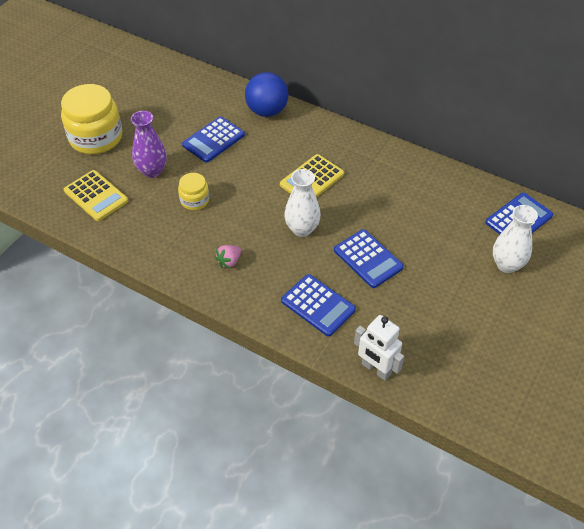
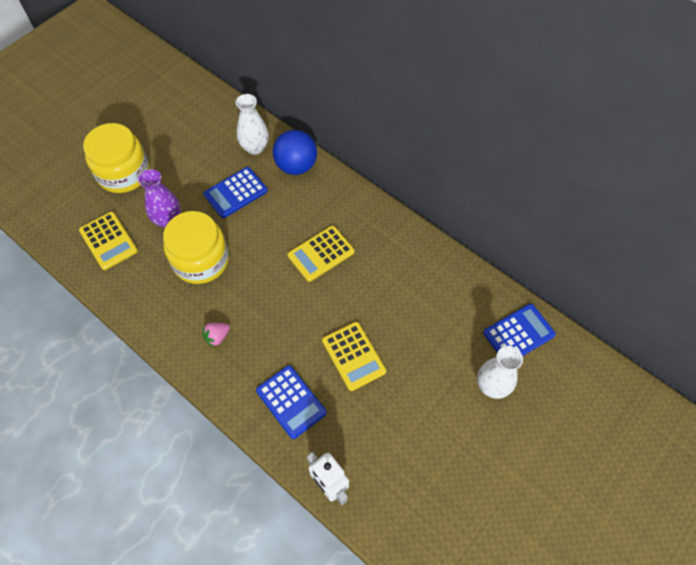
camera: 10 degrees right, 10 degrees up
(194, 200) = (201, 260): yellow jar -> yellow jar, size x1.96
(302, 229) = (297, 310): white vase -> white vase (255, 147)
(368, 259) = (353, 356): blue calculator -> yellow calculator

